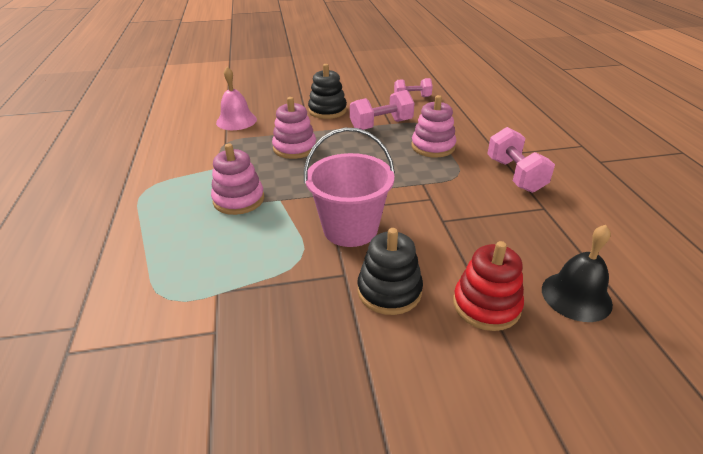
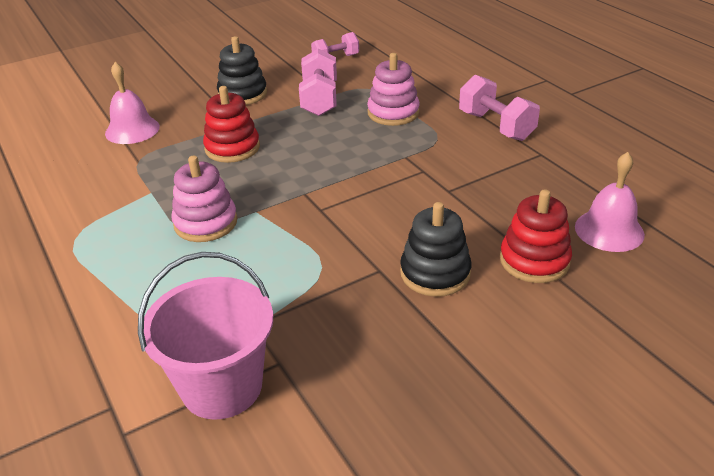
camera: 20 degrees left, 0 degrees up
(295, 148) = (232, 148): pink stacking toy -> red stacking toy
(350, 229) = (357, 223): pink bucket -> pink bucket (222, 386)
(381, 125) = (319, 99): pink dumbbell -> pink dumbbell turned 45 degrees counterclockwise
(576, 296) = (609, 230): black bell -> pink bell

